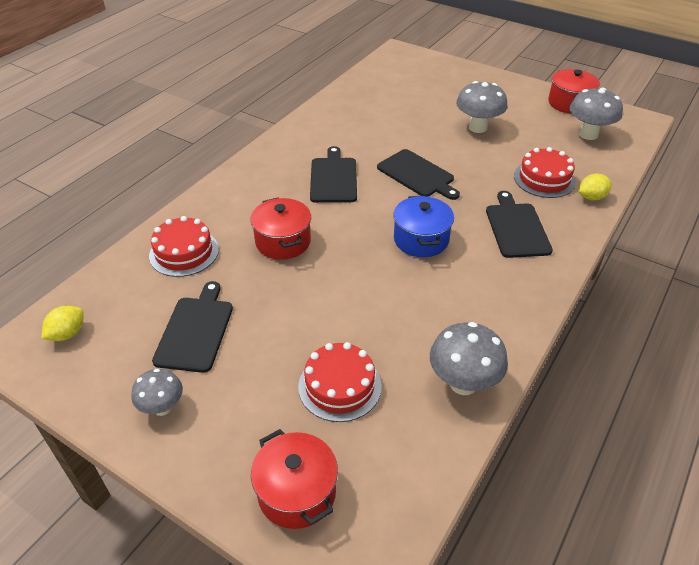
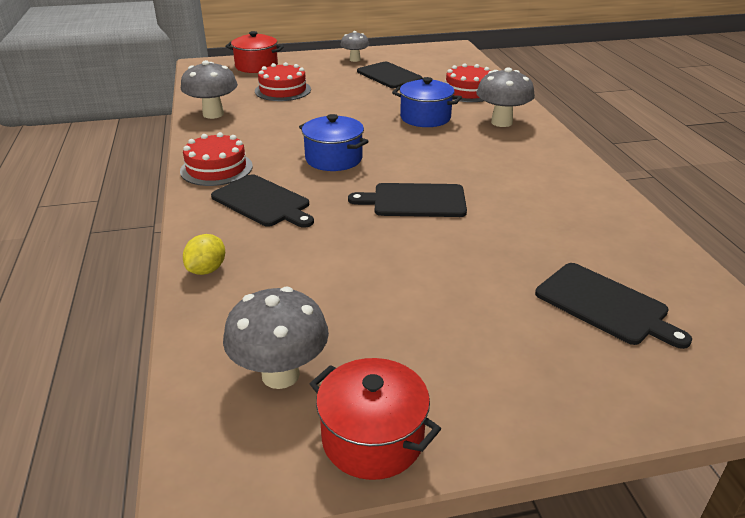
camera: 135 degrees right, 10 degrees down
(68, 334) = (445, 56): yellow lemon -> none
(283, 241) = (425, 118): red pot -> blue pot
(333, 178) = (475, 163): black cutting board -> black cutting board (605, 305)
(478, 127) = (440, 291): grey mushroom -> grey mushroom (501, 122)
(544, 179) = (281, 264): red cake -> red cake (216, 168)

